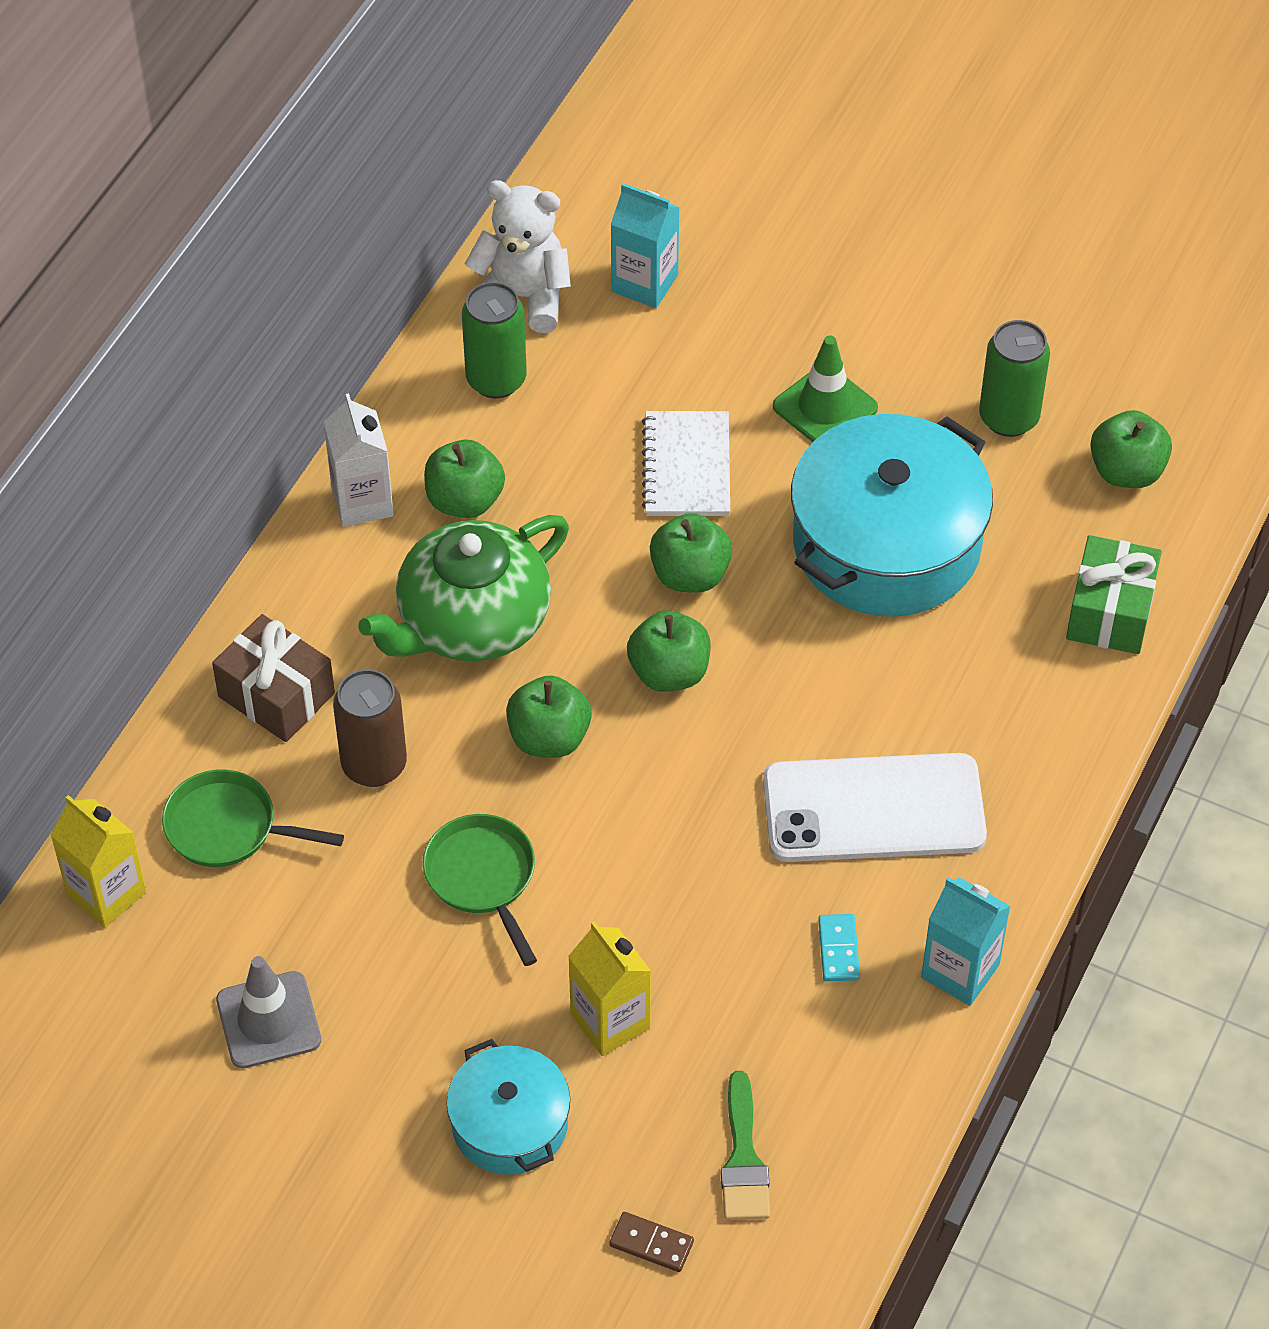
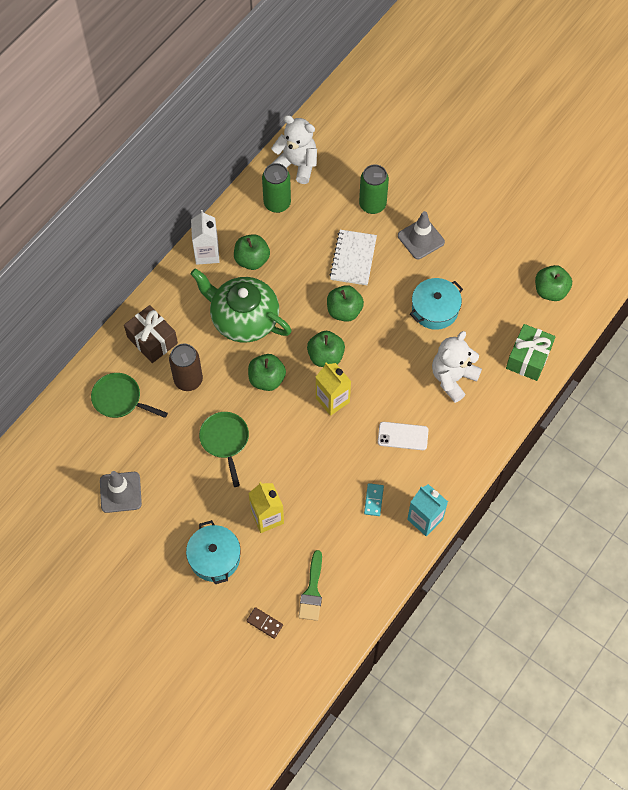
camera: 10 degrees right, 10 degrees up
(106, 893) = (62, 422): yellow carton -> yellow carton (332, 400)
(471, 622) = (243, 319): green teapot -> green teapot turned 60 degrees clockwise
(645, 283) = (352, 166): turquoise carton -> none
(825, 407) = (421, 239): green traffic cone -> grey traffic cone
(873, 809) = (403, 436): white phone -> white phone, size x0.51
(887, 543) = (435, 309): turquoise pot -> turquoise pot, size x0.55
(956, 676) = (453, 378): none -> white teddy bear
(1008, 418) = (502, 256): green can -> green can (372, 204)

